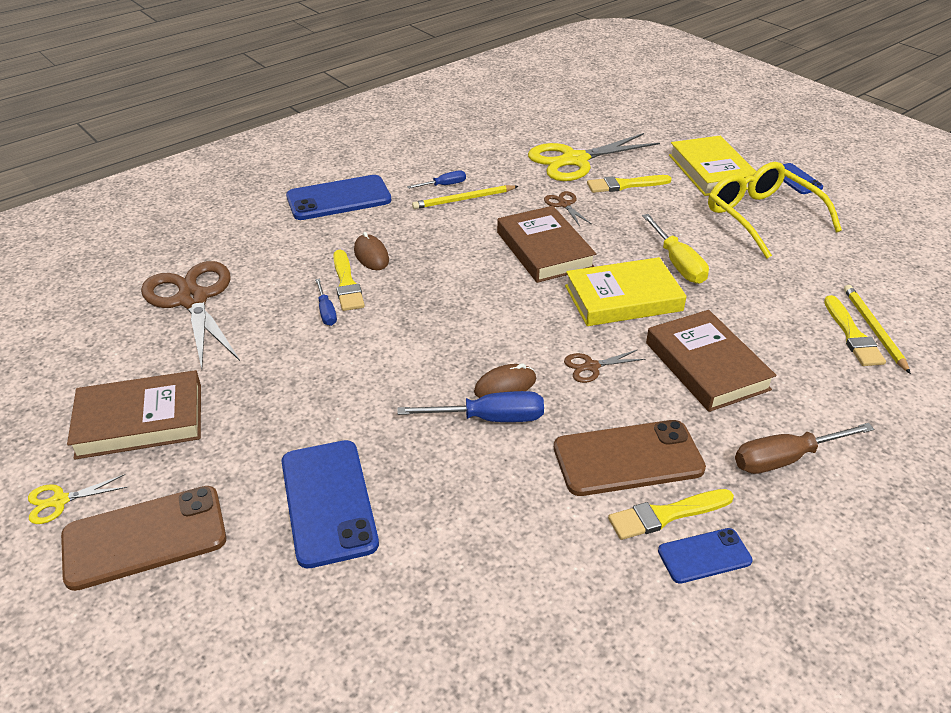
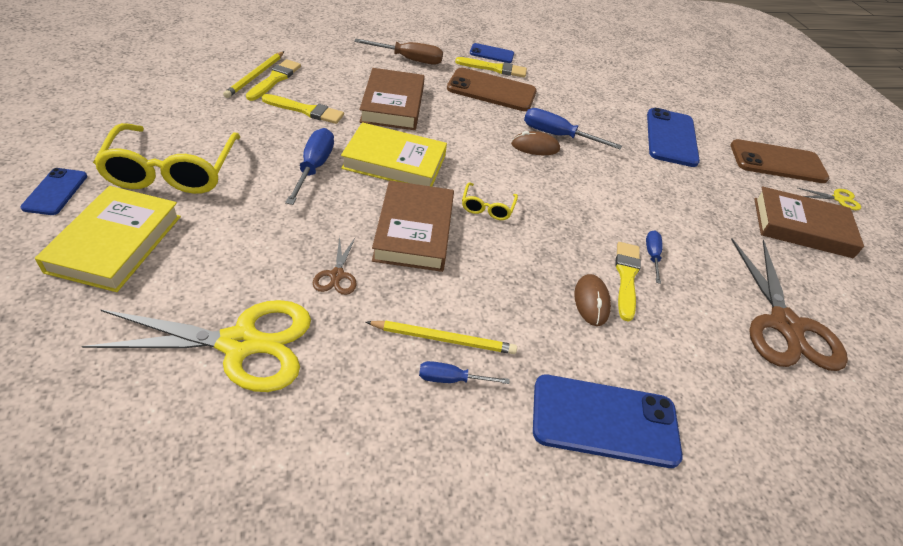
camera: 160 degrees left, 5 degrees up
(503, 292) = (487, 207): none -> yellow glasses
(591, 366) = (467, 133): brown scissors -> none
(625, 185) = (237, 271): yellow brush -> yellow brush (306, 110)
(677, 263) = (314, 167): yellow screwdriver -> blue screwdriver

